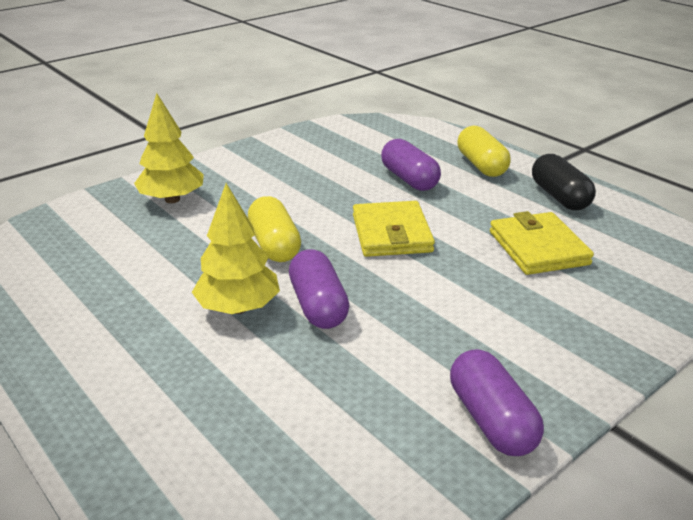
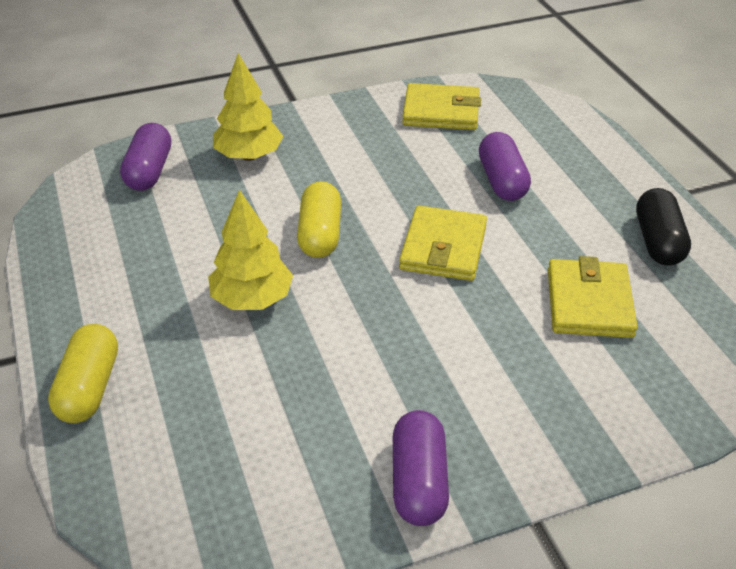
camera: 20 degrees right, 10 degrees up
(318, 305) = (326, 315): purple capsule -> purple capsule (149, 171)
(327, 142) = (441, 111): none -> yellow wallet
(481, 165) = (594, 178): yellow capsule -> yellow capsule (89, 388)

